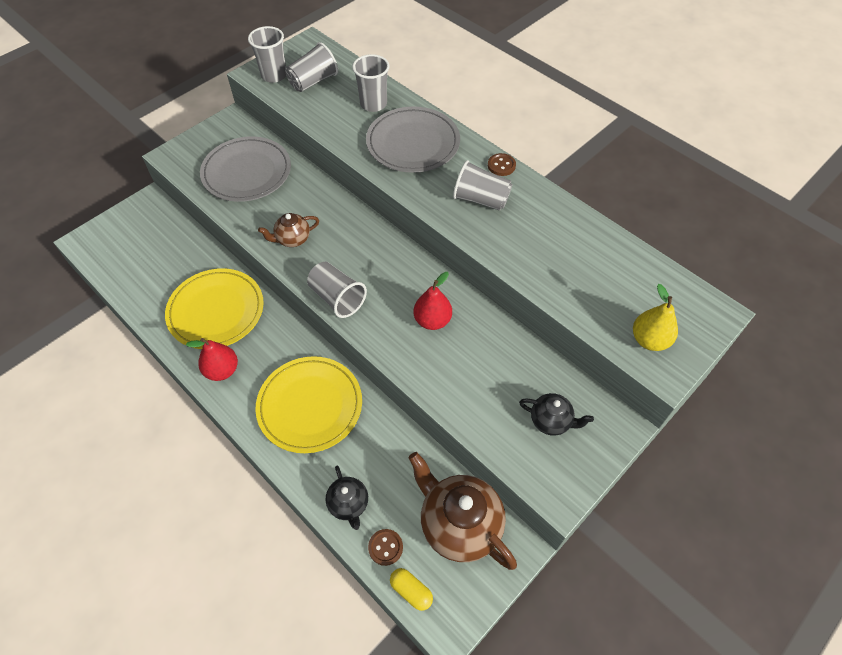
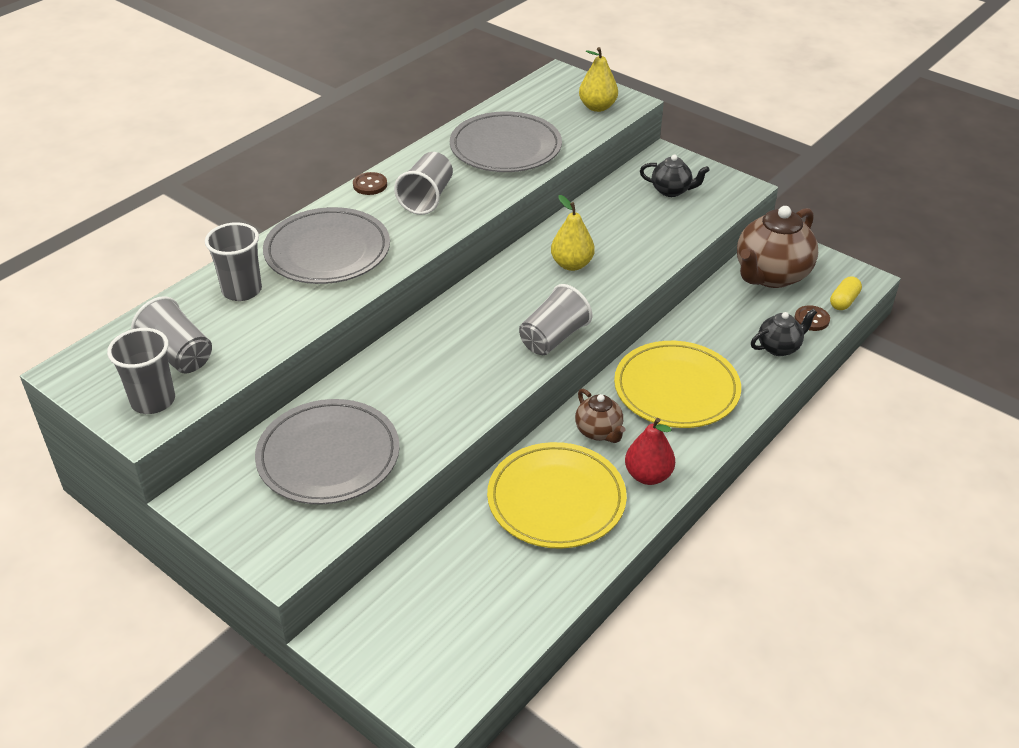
camera: 95 degrees left, 15 degrees down
(292, 239) = (462, 388): brown teapot -> brown teapot (599, 432)
(432, 320) = (572, 264): red pear -> yellow pear
(551, 421) = (671, 191): black teapot -> black teapot turned 90 degrees clockwise
(563, 256) = (505, 148): none -> grey plate

